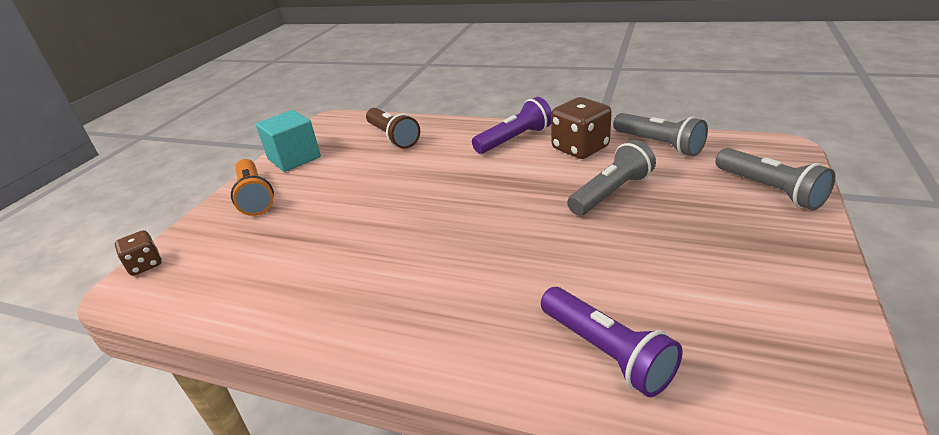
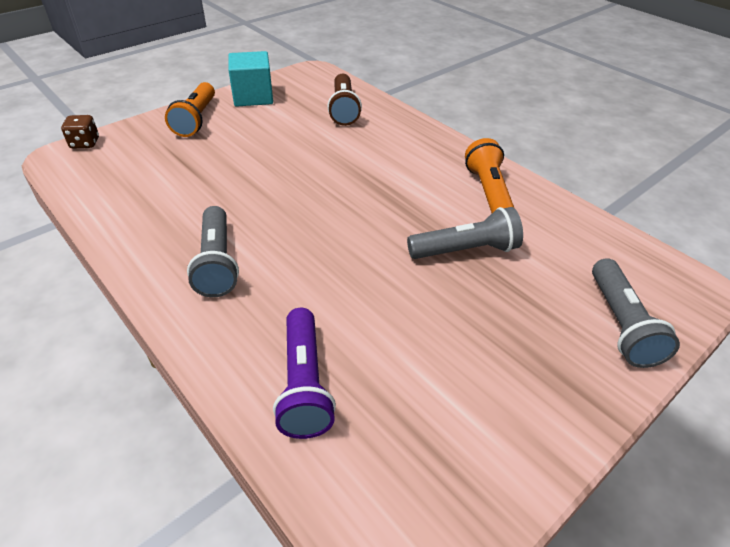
camera: 25 degrees right, 10 degrees up
(514, 139) = (440, 157): purple flashlight -> none
(580, 148) = (488, 193): brown dice -> orange flashlight
(659, 144) = (567, 224): grey flashlight -> grey flashlight (217, 262)

